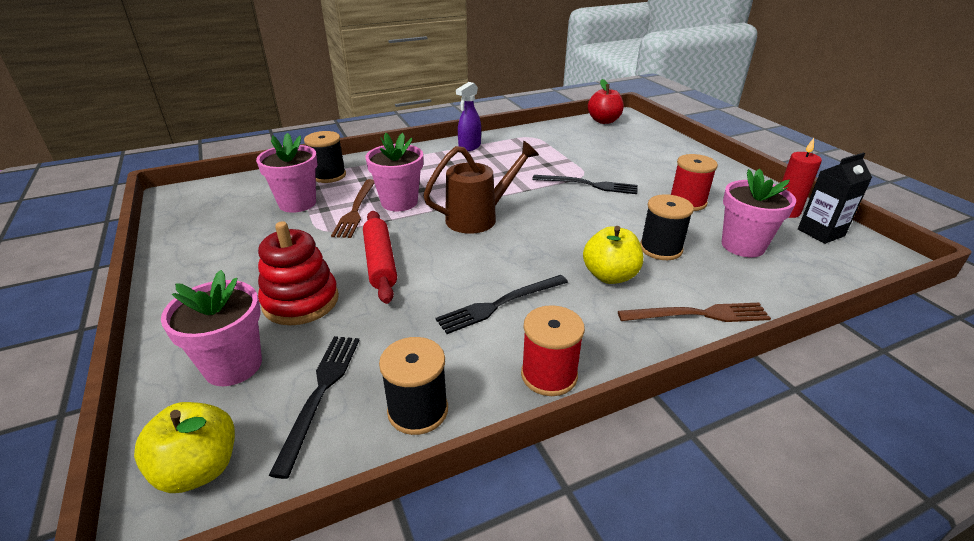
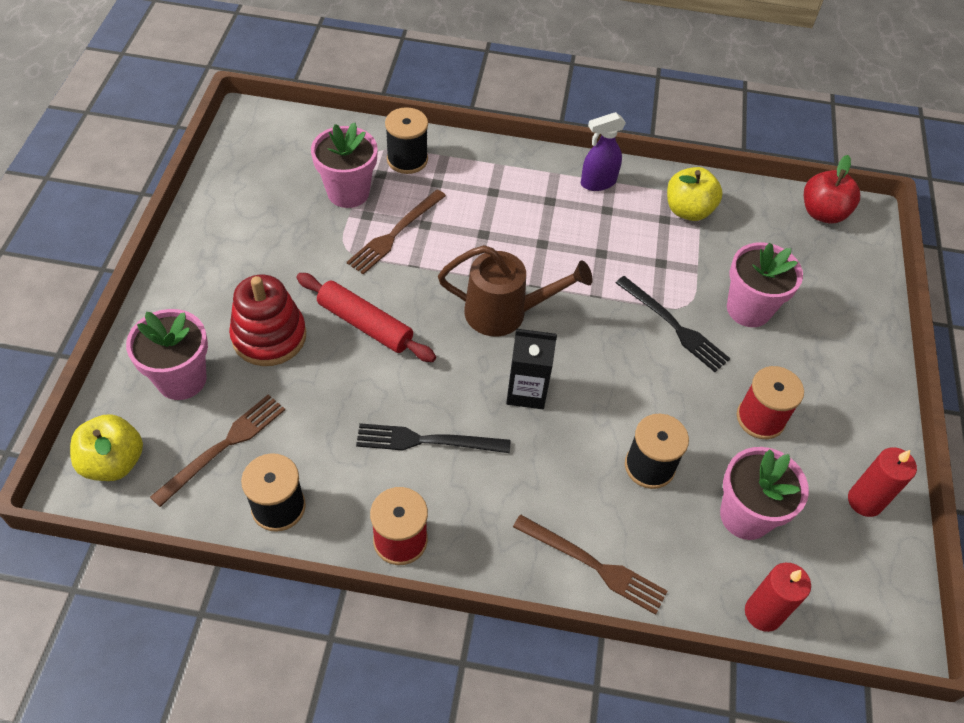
camera: 30 degrees right, 20 degrees up
(320, 393) = (223, 446): black fork -> brown fork
(380, 262) = (365, 324): red rolling pin -> red rolling pin turned 75 degrees counterclockwise
(399, 202) = (445, 244): pink flower pot -> pink flower pot (748, 309)
(610, 276) = (559, 469): yellow apple -> yellow apple (688, 210)
(820, 232) = (863, 554): black carton -> black carton (526, 391)
(820, 285) = (763, 613): none -> red candle

